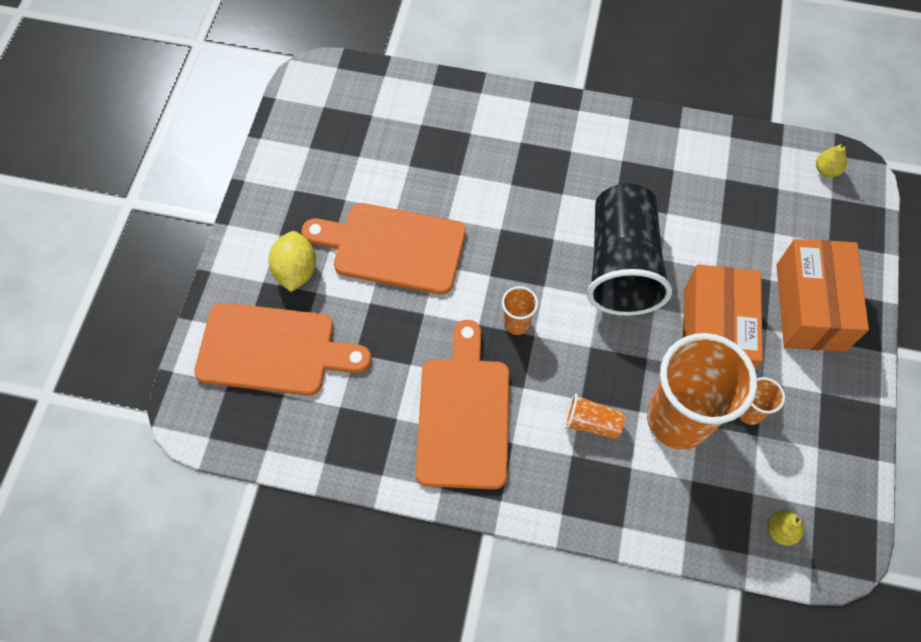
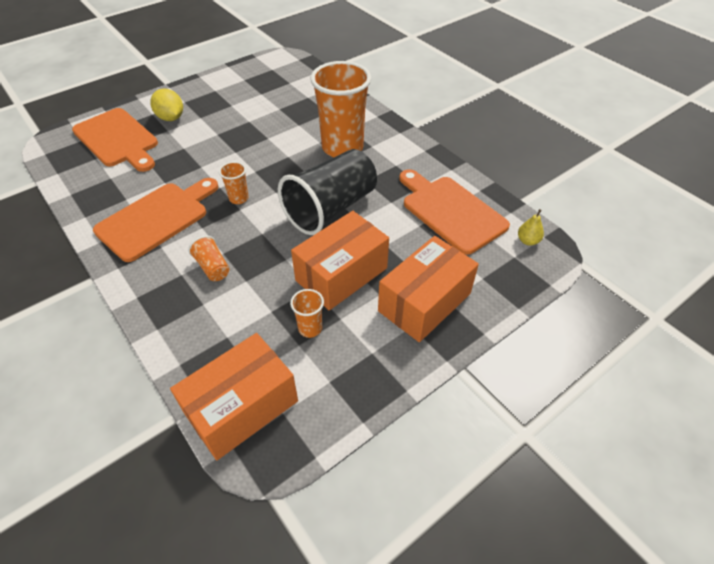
camera: 40 degrees right, 15 degrees down
(296, 271) = (171, 118): yellow lemon -> yellow lemon turned 75 degrees counterclockwise
(393, 247) = (225, 134): orange cutting board -> orange cutting board (450, 211)
(678, 419) = (262, 300): orange cup -> orange cup (342, 148)
(780, 530) = (242, 407): yellow pear -> orange box

